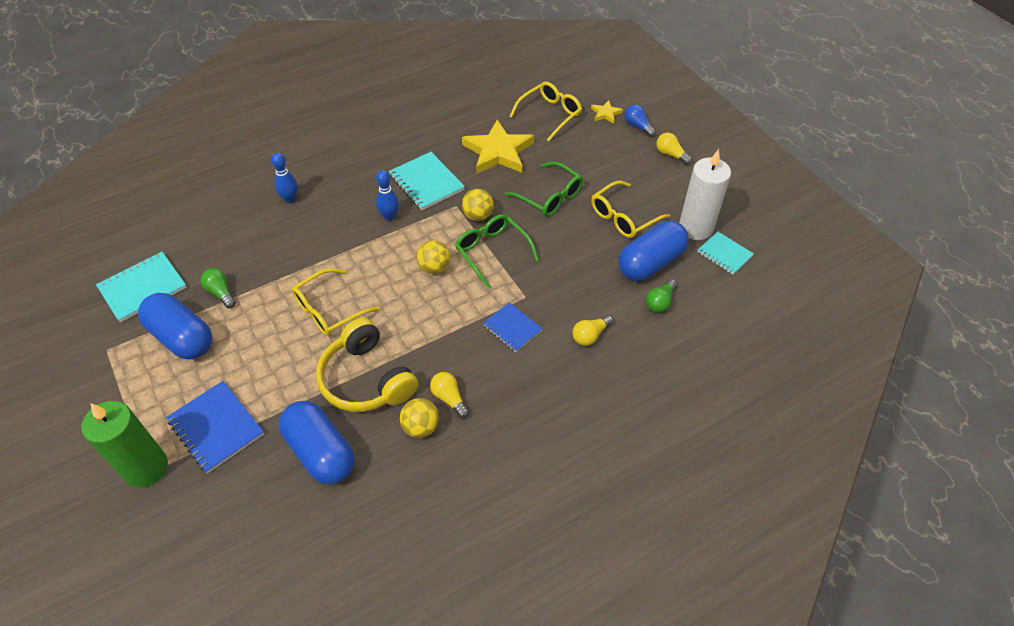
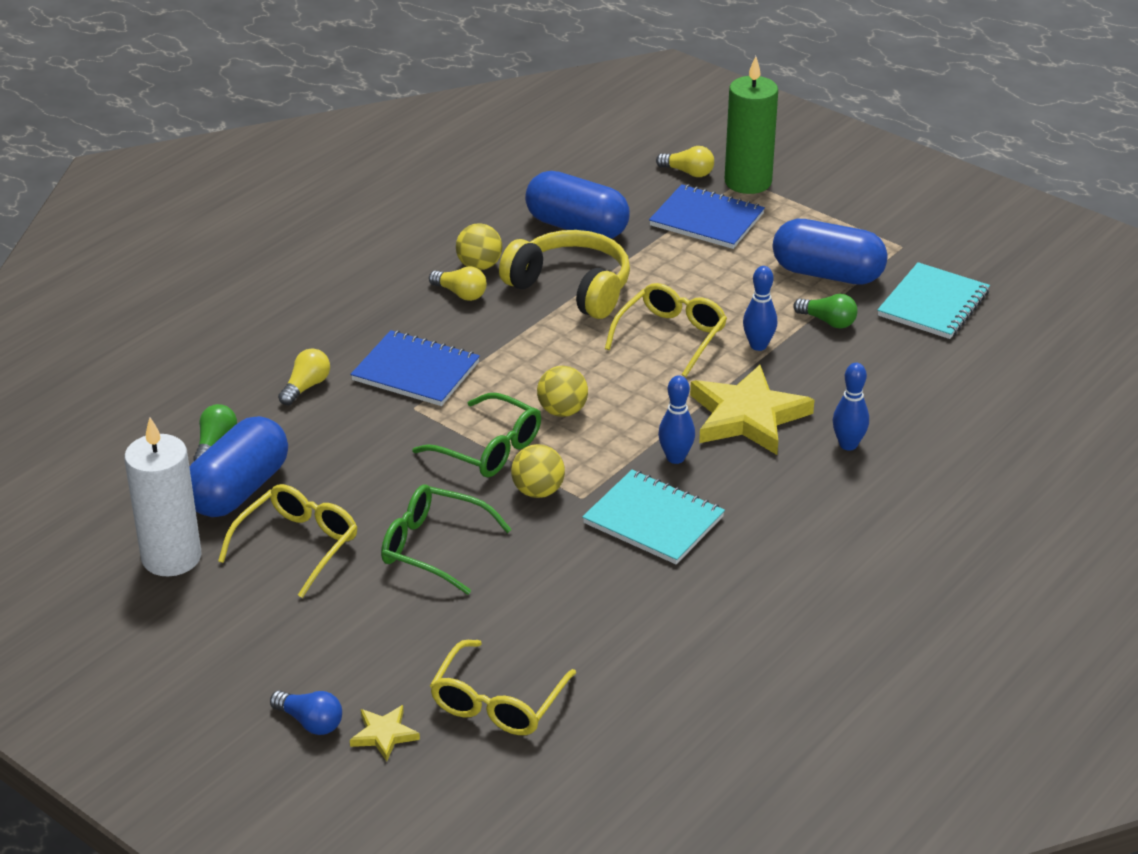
camera: 160 degrees right, 15 degrees down
(280, 285) = (758, 345): none -> blue bowling pin
(498, 152) = (561, 602): yellow star -> yellow star (747, 416)
(512, 328) = (416, 371): blue notebook -> blue notebook, size x1.55
(671, 154) = (233, 678): yellow light bulb -> yellow light bulb (688, 172)
(724, 254) = (120, 529): turquoise notebook -> none

